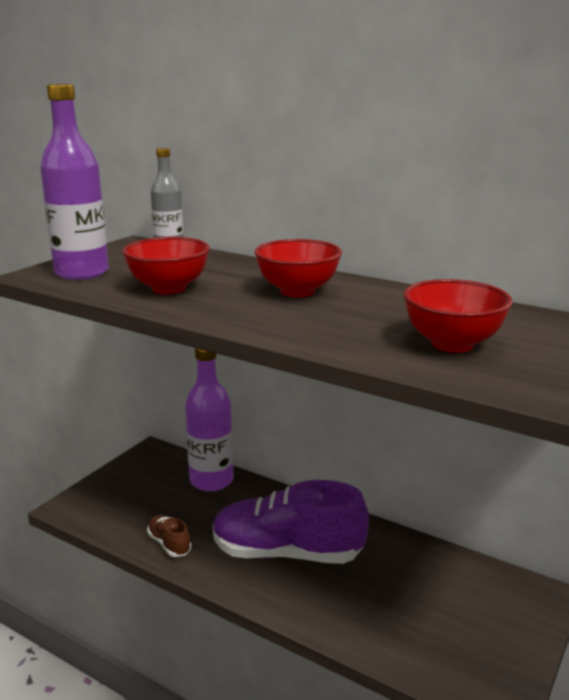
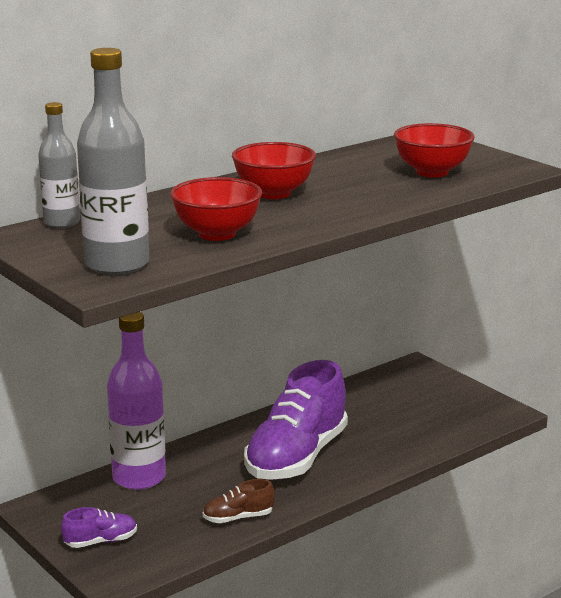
camera: 70 degrees left, 0 degrees up
(82, 273) = (117, 264): purple bottle -> grey bottle
(115, 488) = (101, 541): none -> purple shoe

